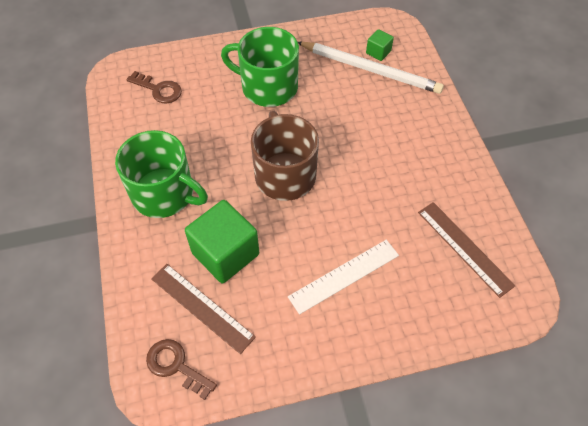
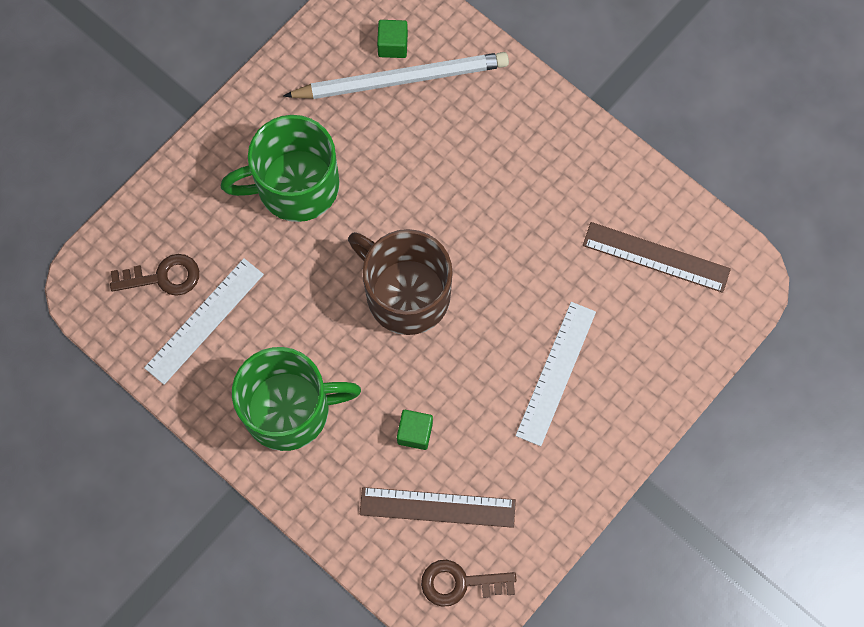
camera: 35 degrees left, 15 degrees up
(160, 122) = (204, 321): none -> white ruler
(225, 253) = (415, 433): green cube -> green cube, size x0.47

